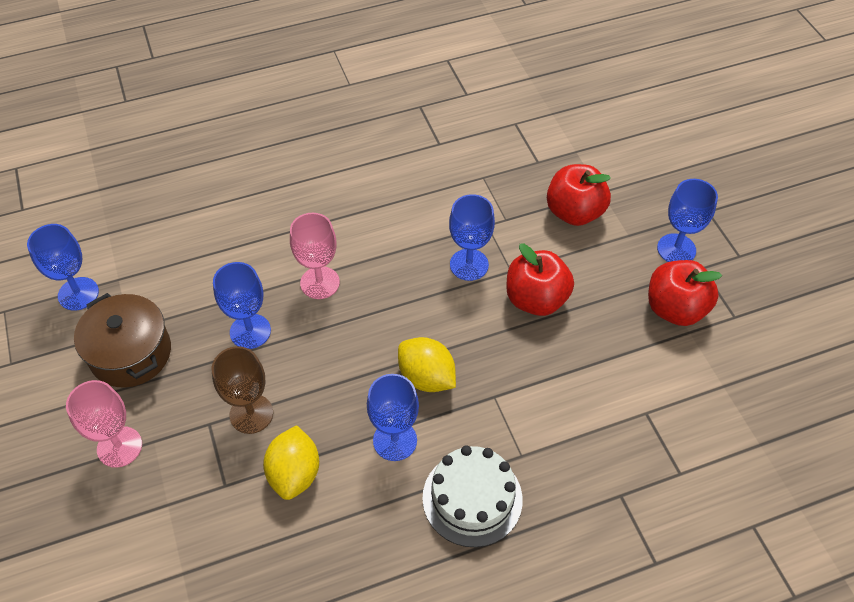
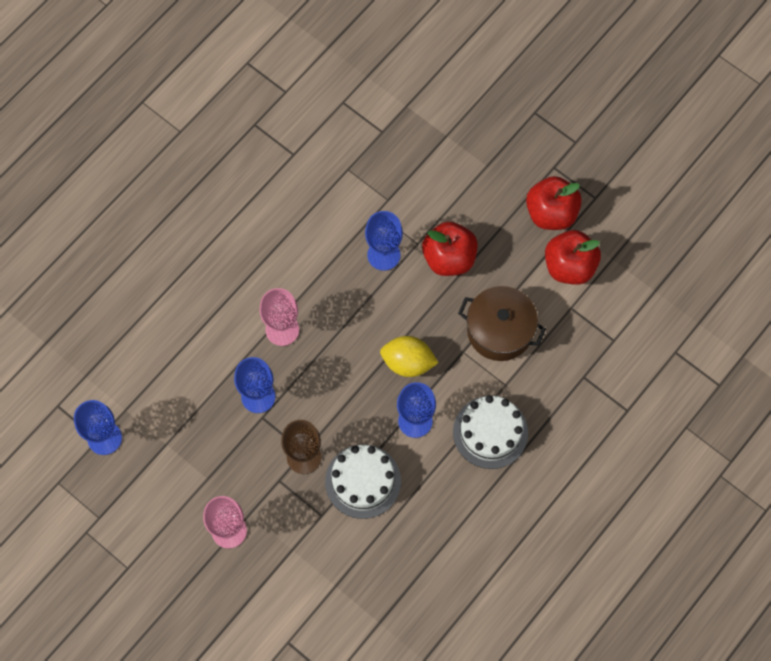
camera: 30 degrees left, 15 degrees up
(131, 353) = (183, 461): brown pot -> brown pot (500, 330)
(294, 473) = (363, 481): yellow lemon -> white cake
(574, 212) = (436, 166): red apple -> red apple (569, 266)
(676, 249) = (528, 160): blue goblet -> none

